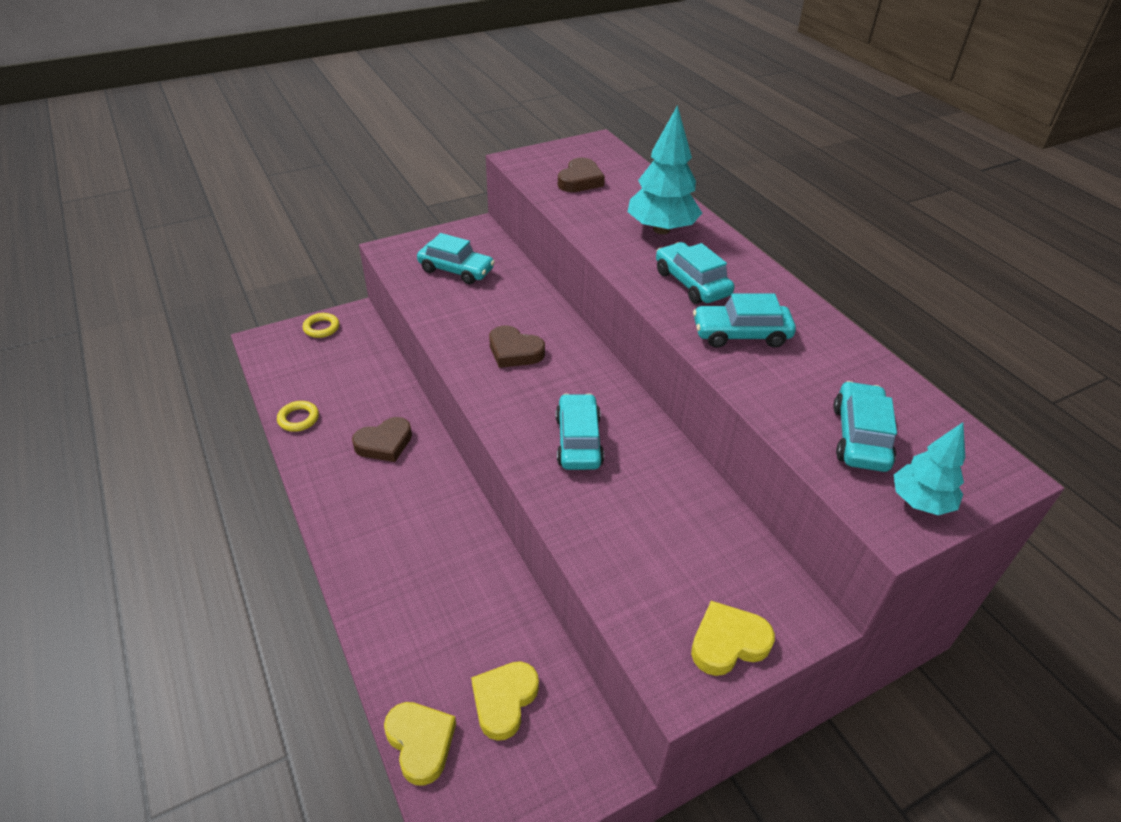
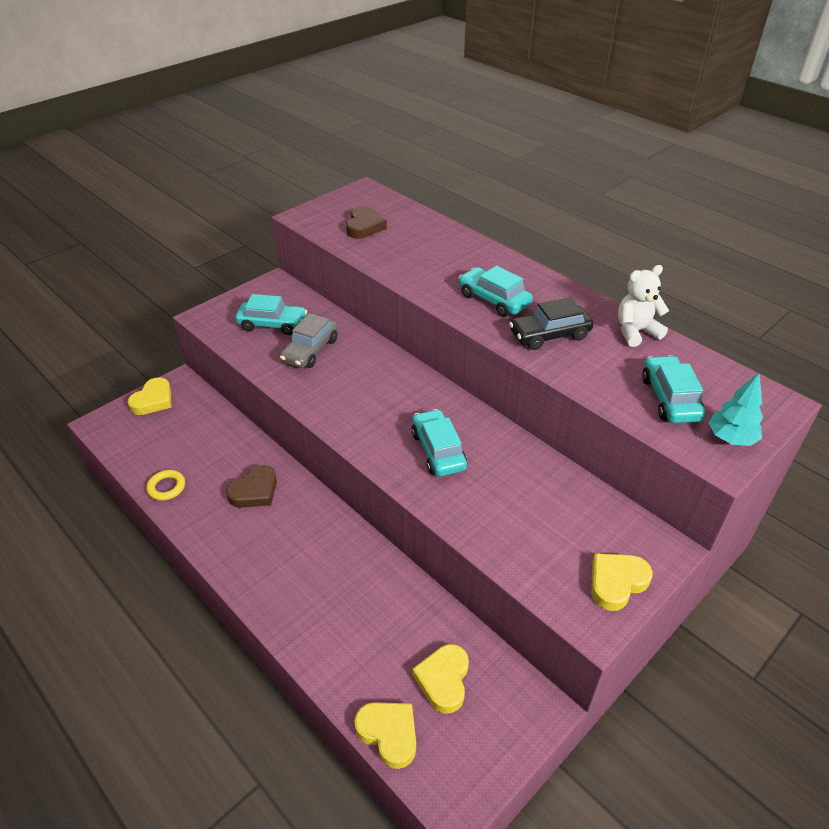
camera: 15 degrees left, 0 degrees up
(321, 328) = (153, 400): yellow ring -> yellow heart
(484, 305) = (310, 350): none -> grey car
(514, 351) = (353, 386): brown heart -> none
(661, 229) = (450, 258): turquoise tree -> none
(741, 334) = (549, 335): turquoise car -> black car
(849, 351) = (636, 332): none -> white teddy bear

